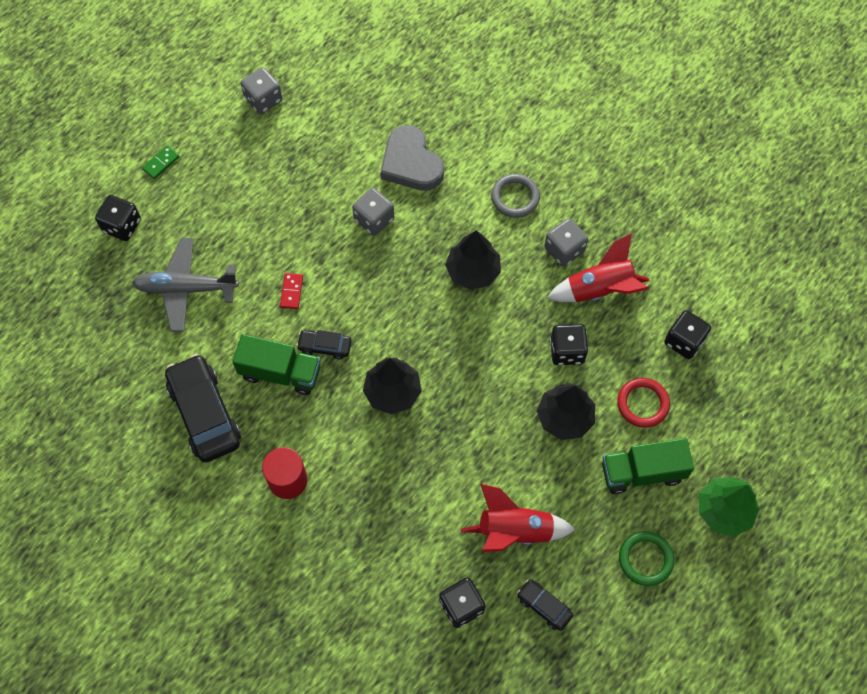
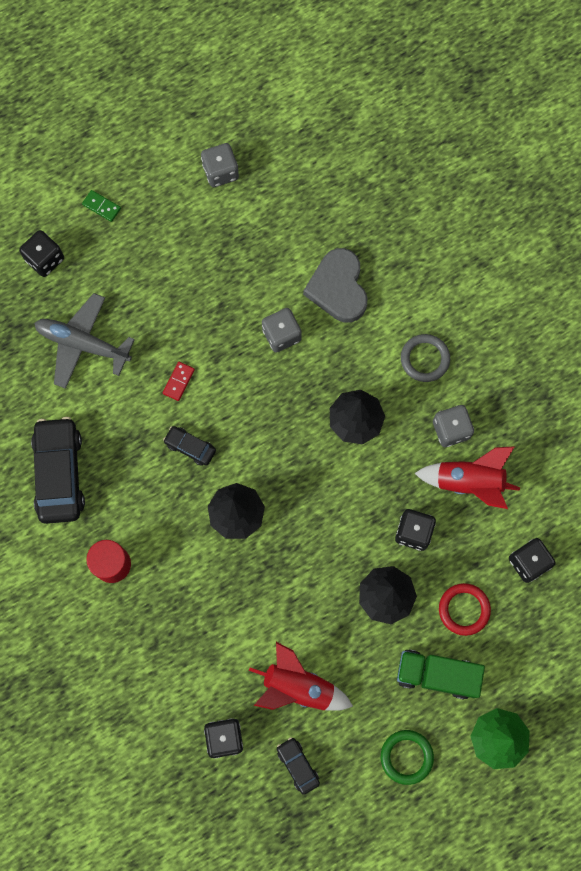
camera: 20 degrees right, 10 degrees up
(161, 163) = (101, 206): green domino -> green domino turned 60 degrees clockwise
(280, 372) = (141, 458): green truck -> none

